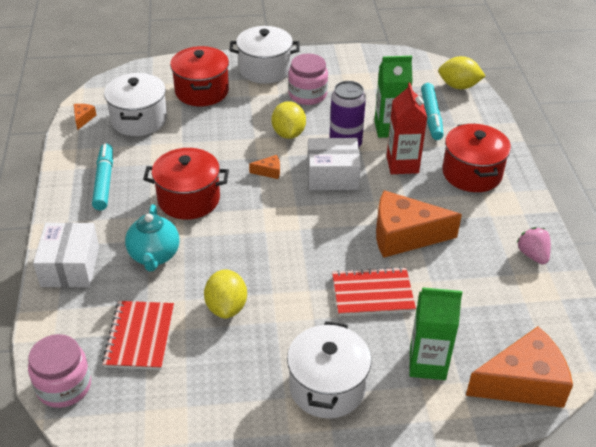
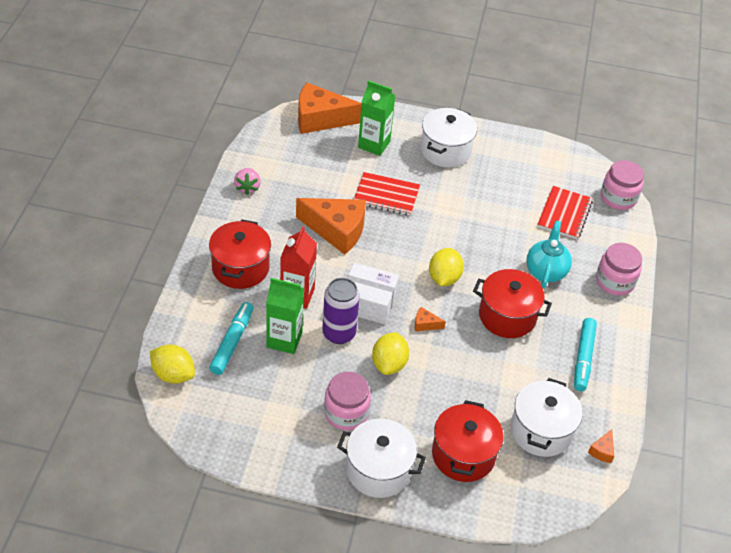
camera: 165 degrees left, 5 degrees up
(70, 266) = (615, 281): white box -> pink jar
(226, 307) = (497, 216): yellow lemon -> yellow lemon (444, 278)

